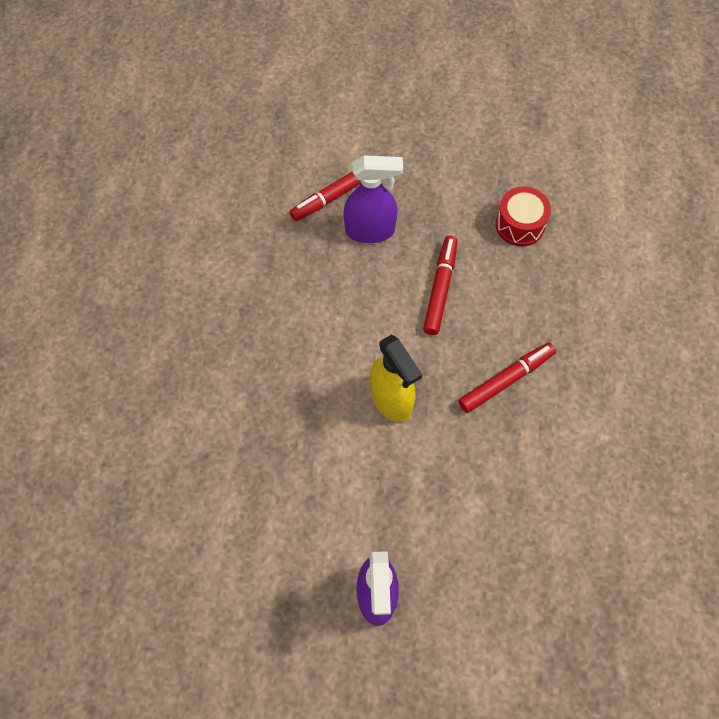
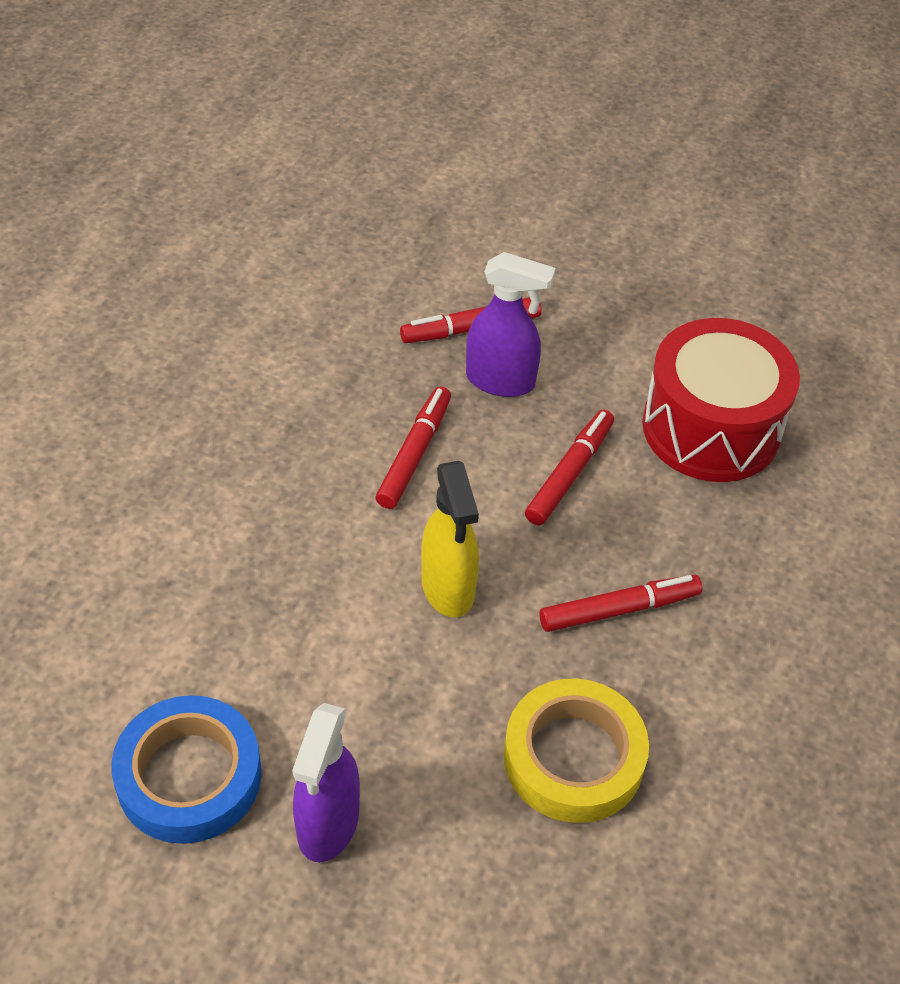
camera: 15 degrees right, 15 degrees down
(275, 592) = (189, 776): none -> blue tape
(333, 305) = (414, 454): none -> red marker
(513, 496) = (573, 757): none -> yellow tape
(520, 225) = (711, 428): red drum -> red drum, size x1.93

